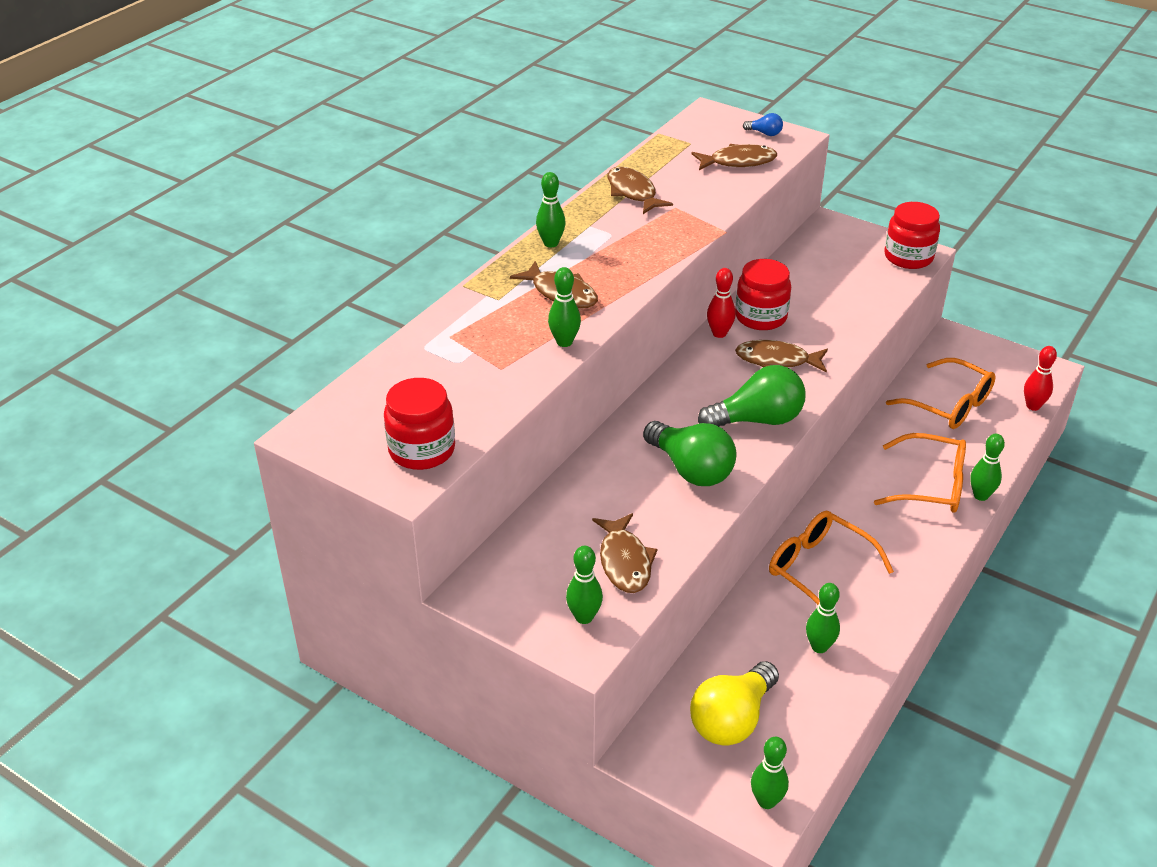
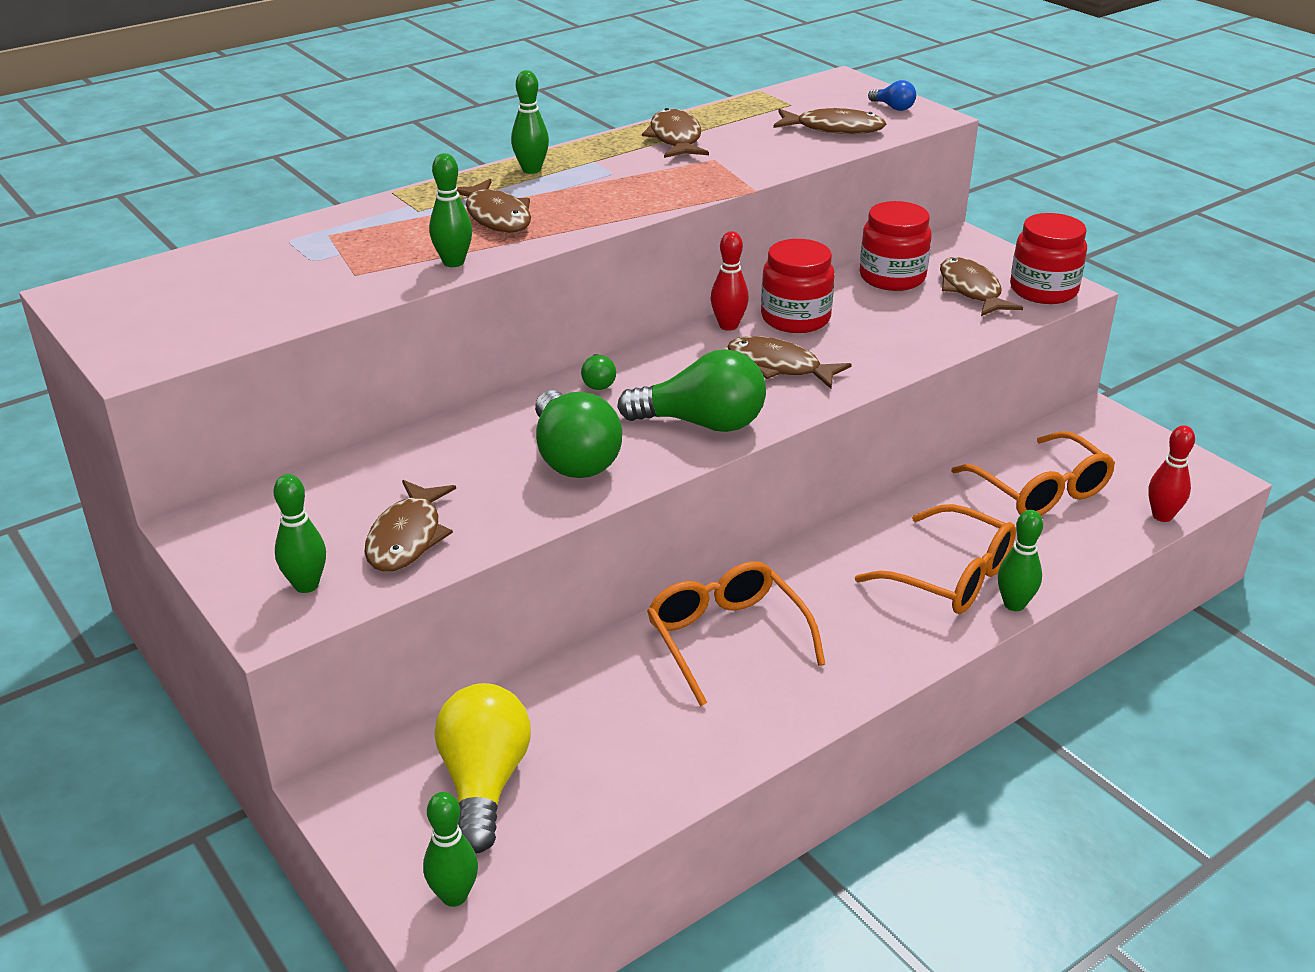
camera: 20 degrees right, 5 degrees down
(422, 450) = (185, 333): red jar -> red jar (892, 277)
(663, 402) = (598, 382): none -> green light bulb
(732, 719) = (484, 783): yellow light bulb -> yellow light bulb turned 120 degrees clockwise
(819, 647) = (662, 729): green bowling pin -> none
(862, 267) = (971, 290): none -> brown fish

